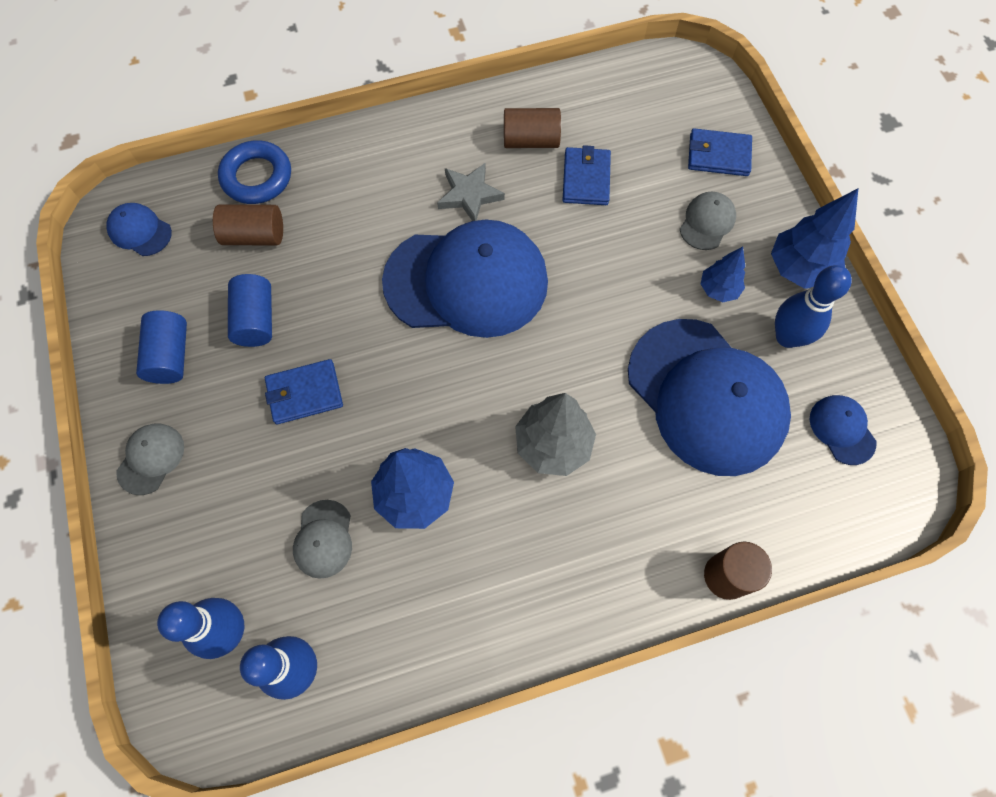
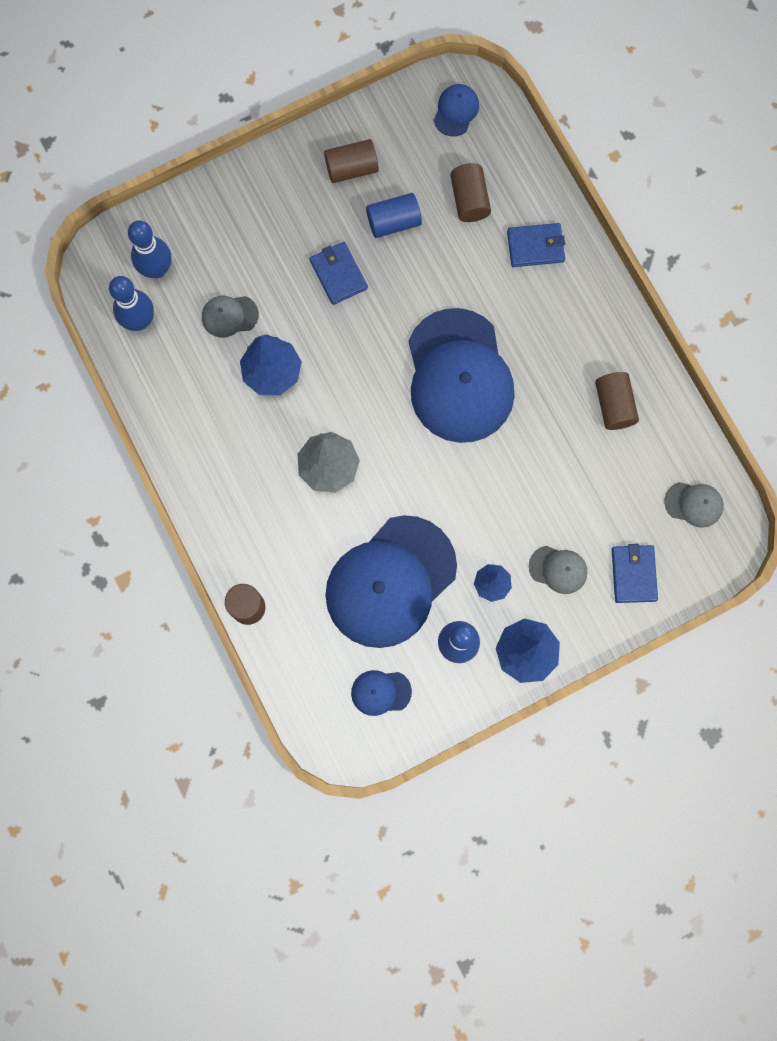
camera: 80 degrees right, 10 degrees up
(151, 459) = (268, 180): grey cap -> grey cap (694, 504)
(170, 356) = (351, 168): blue cylinder -> brown cylinder
(257, 177) = (526, 186): blue ring -> none
(469, 195) = (544, 363): grey star -> none
(586, 179) = (582, 459): blue wallet -> blue wallet (535, 246)
(842, 430) = (380, 692): blue cap -> blue cap turned 150 degrees counterclockwise

